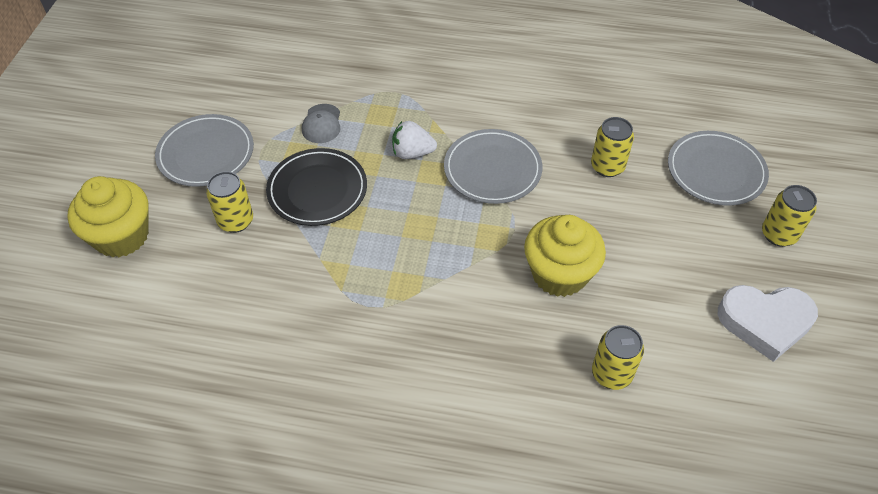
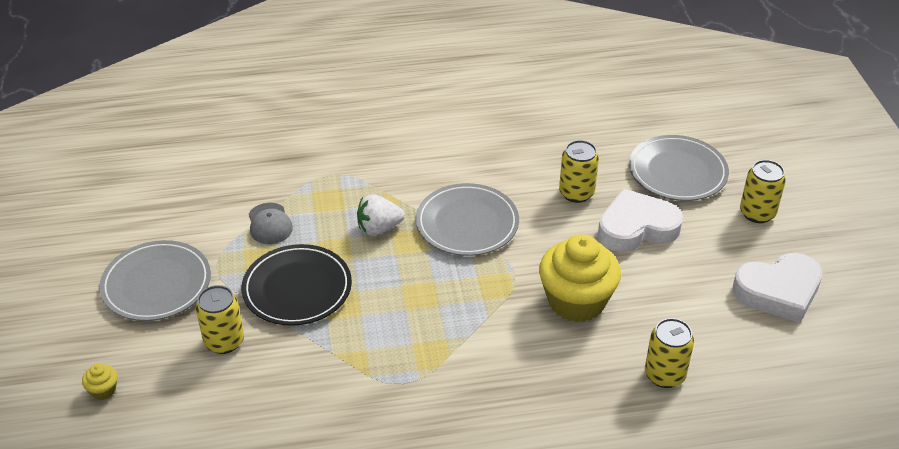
camera: 20 degrees left, 10 degrees down
(121, 236) = (103, 390): yellow cupcake -> yellow cupcake, size x0.40
(650, 217) = (636, 228): none -> white heart

